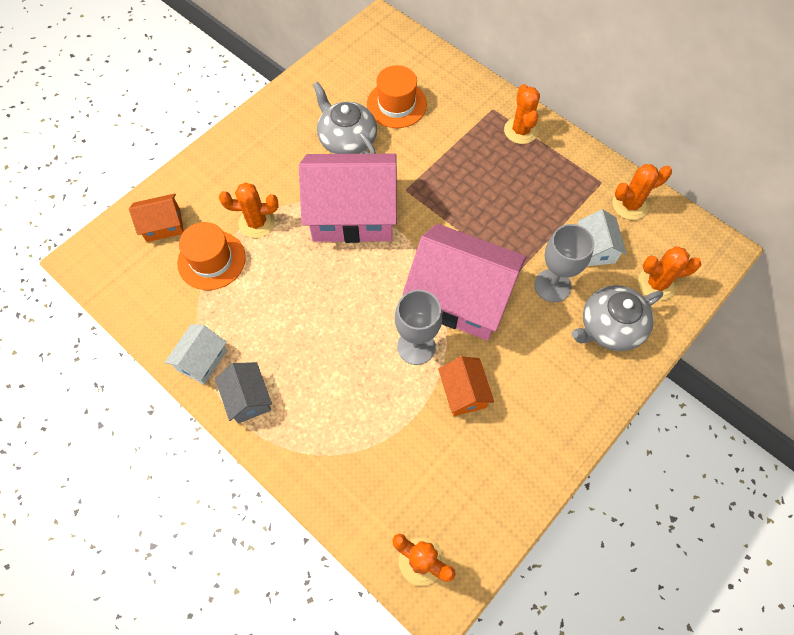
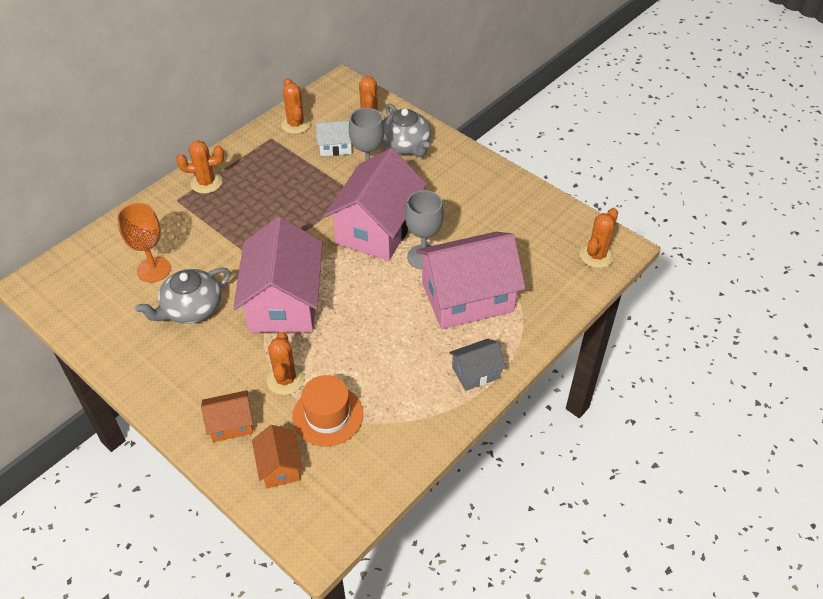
camera: 90 degrees left, 15 degrees down
(202, 360) = (439, 412): white house -> none
(354, 393) = (467, 297): none -> pink house
(396, 104) = (154, 269): orange hat -> orange goblet
(463, 392) = (463, 229): orange house -> orange house (231, 424)

